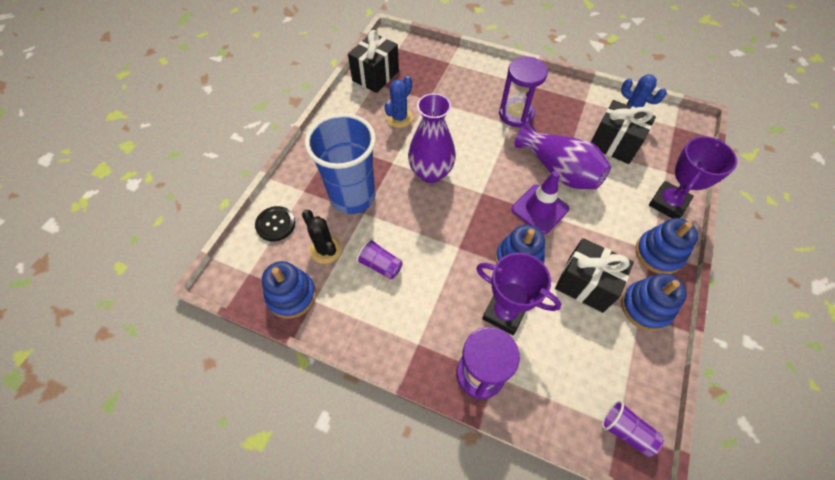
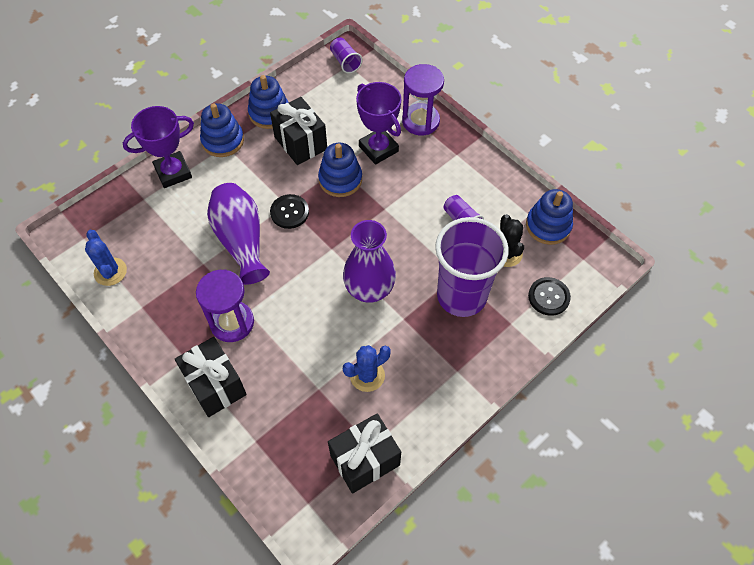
camera: 155 degrees left, 0 degrees up
(352, 196) = (461, 296): blue cup -> purple cup
(540, 209) = (289, 212): purple traffic cone -> black button
(614, 144) = (163, 244): black gift -> black gift (215, 385)

